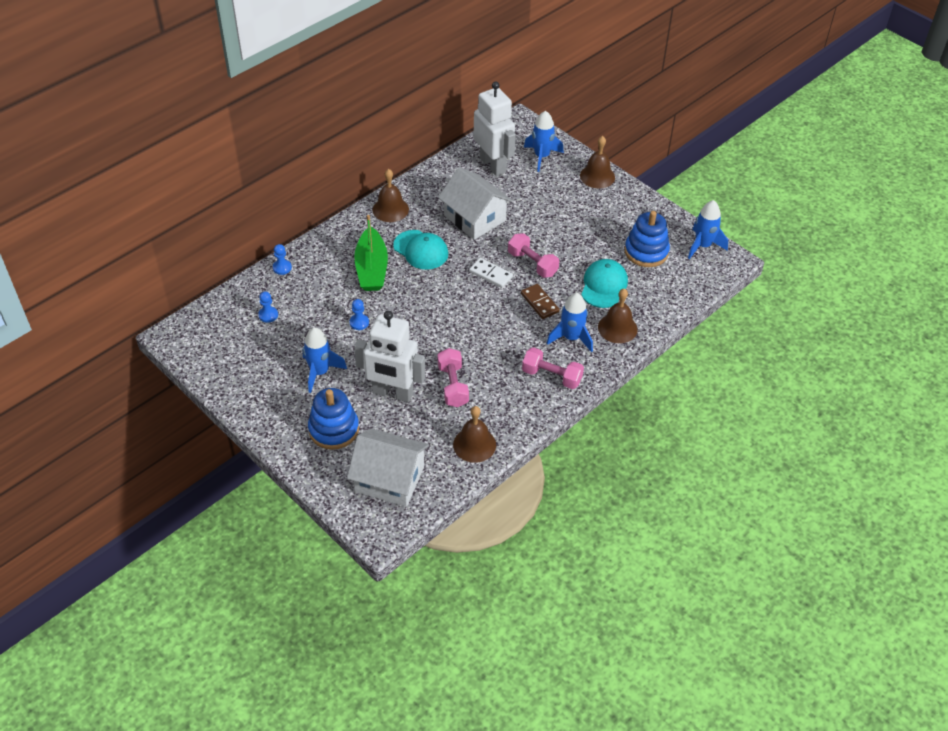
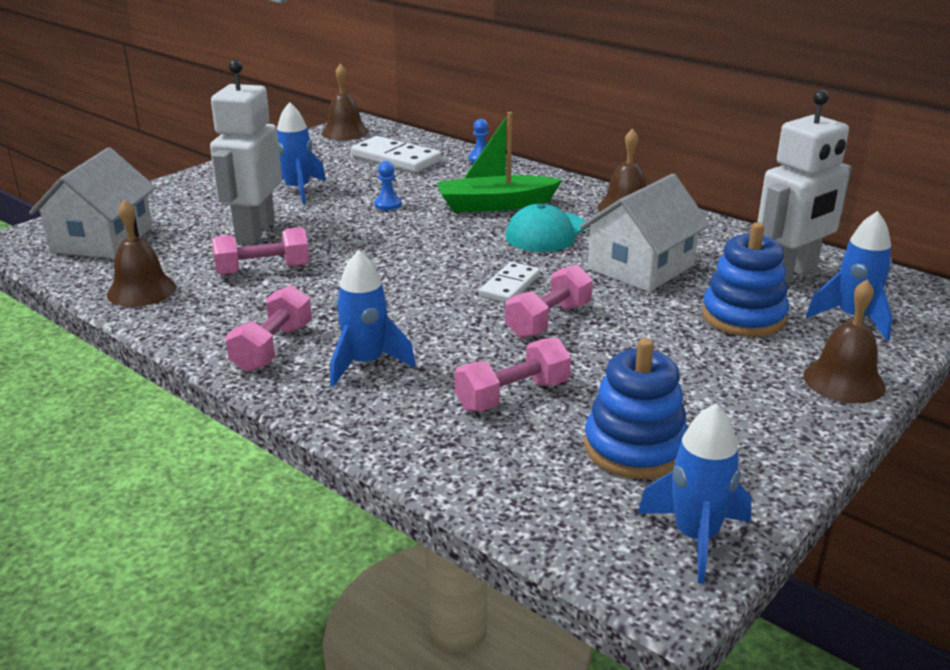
camera: 85 degrees right, 20 degrees down
(268, 315) = (396, 159): blue pawn -> white domino
(334, 429) = (198, 204): blue stacking toy -> blue stacking toy (743, 317)
(539, 303) = (450, 330): brown domino -> none
(604, 285) = (512, 395): turquoise cap -> pink dumbbell
(617, 328) = (395, 413): brown bell -> brown bell (345, 132)

